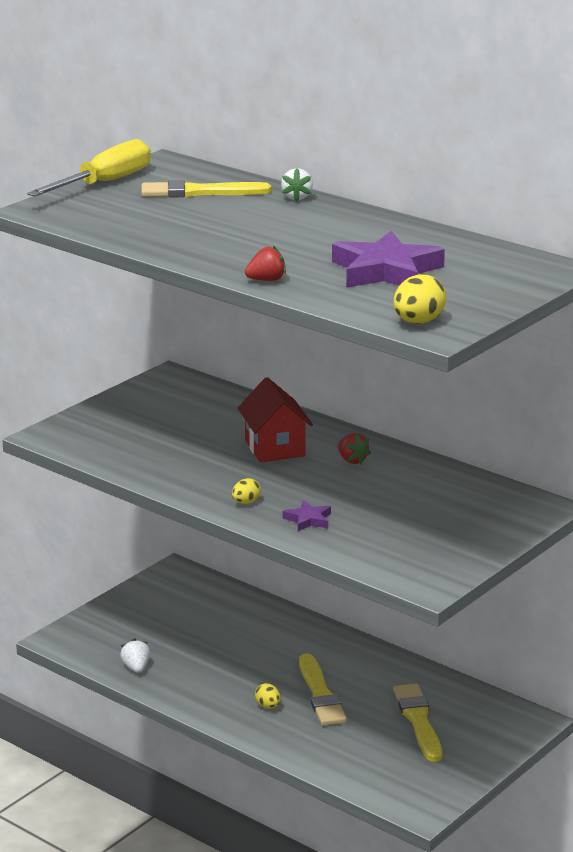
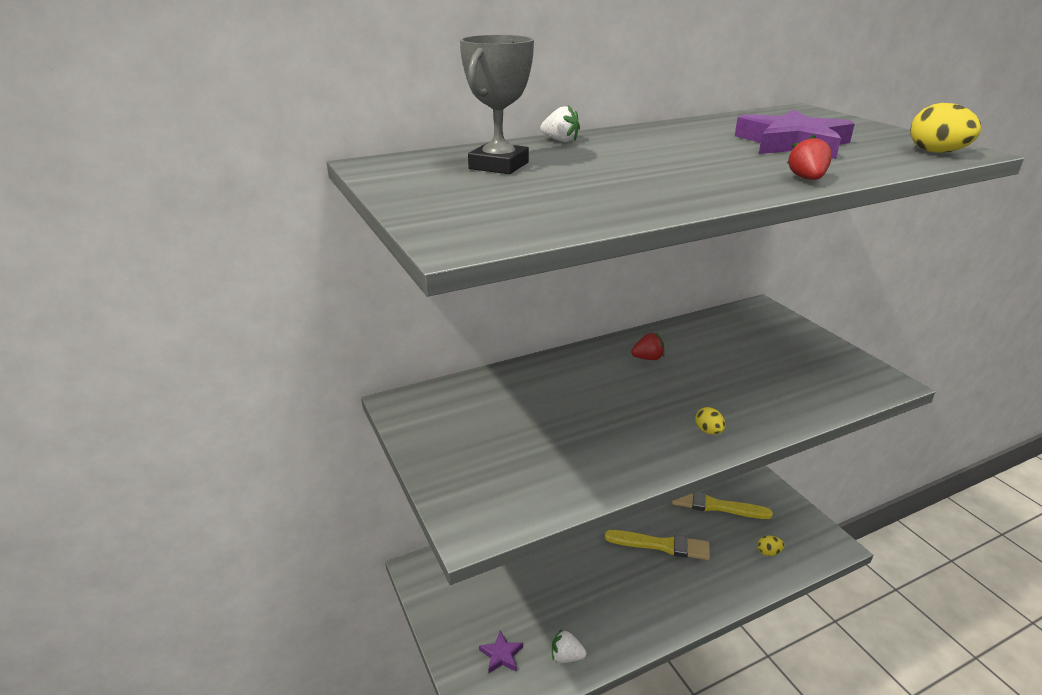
camera: 65 degrees left, 5 degrees up
(104, 183) = (406, 195): yellow screwdriver -> none
(199, 192) = (499, 166): yellow brush -> grey trophy
(268, 706) = (667, 583): yellow egg -> yellow egg (768, 552)
(275, 448) = (602, 387): red house -> none
(308, 520) = (755, 407): purple star -> purple star (501, 655)

